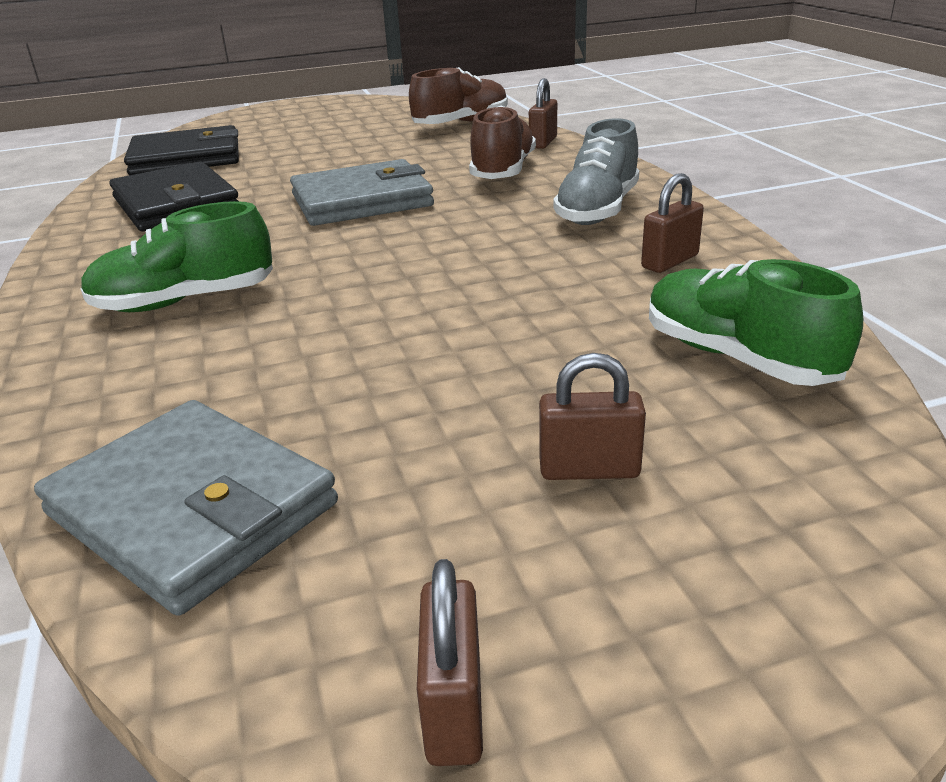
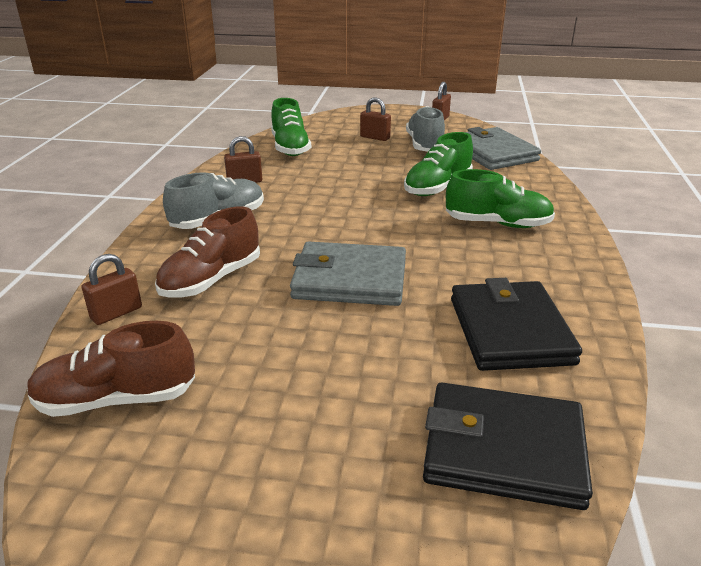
camera: 155 degrees left, 0 degrees up
(313, 343) = (437, 187): none -> green shoe
(416, 481) = (424, 145): none -> grey shoe

